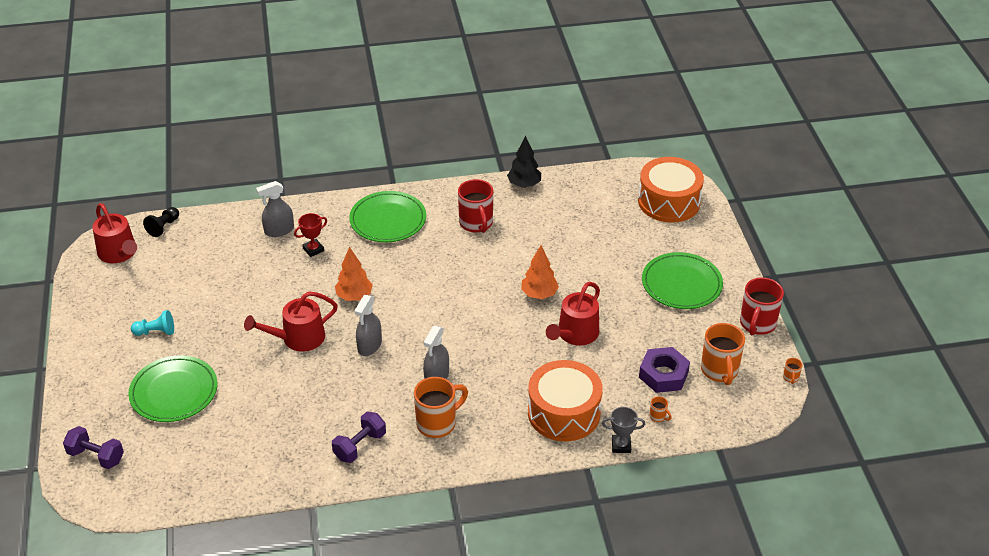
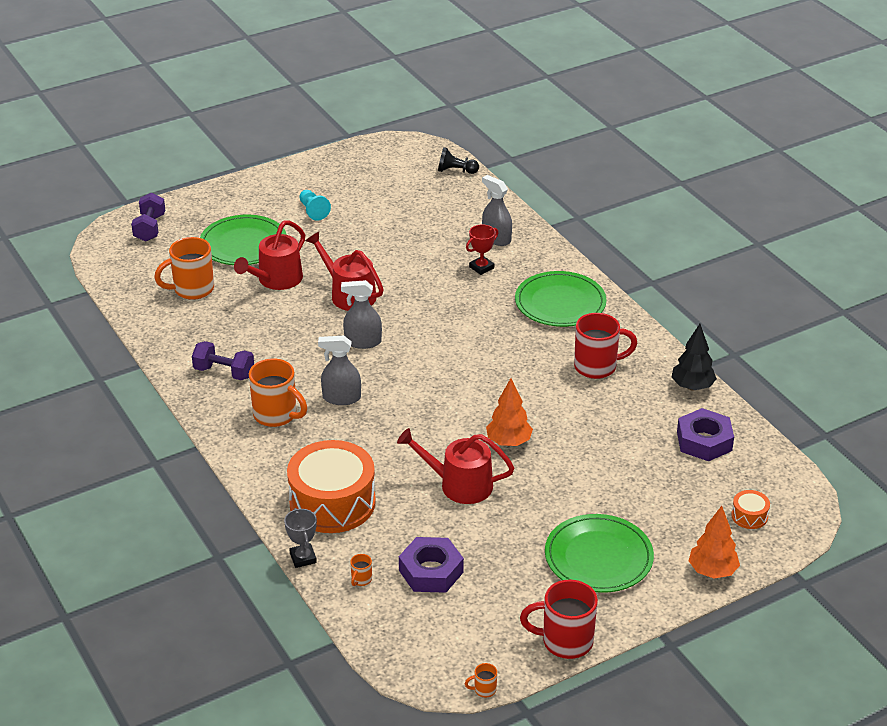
camera: 70 degrees right, 5 degrees down
(119, 253) = (404, 159): red watering can -> red watering can (276, 280)
(313, 249) = (481, 267): red trophy -> red trophy turned 75 degrees counterclockwise
(354, 296) = (428, 313): orange tree -> orange tree (712, 571)
(476, 223) = (597, 367): red mug -> red mug turned 150 degrees counterclockwise
(585, 197) = (704, 441): none -> purple nut
(669, 202) = (749, 516): orange drum -> orange drum, size x0.42
(719, 371) = (462, 620): orange mug -> orange mug (192, 289)

